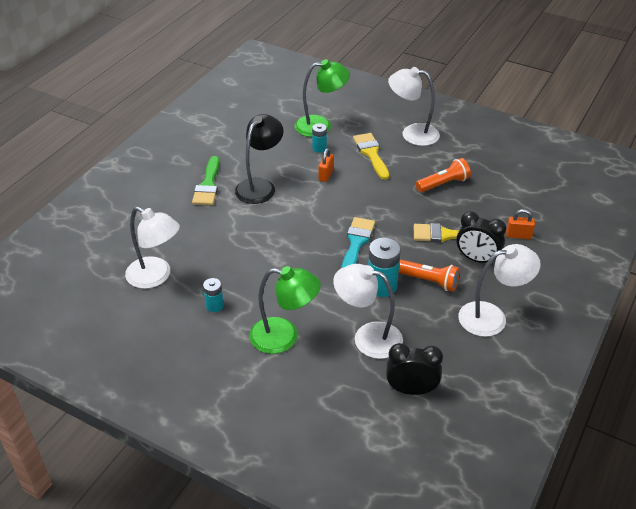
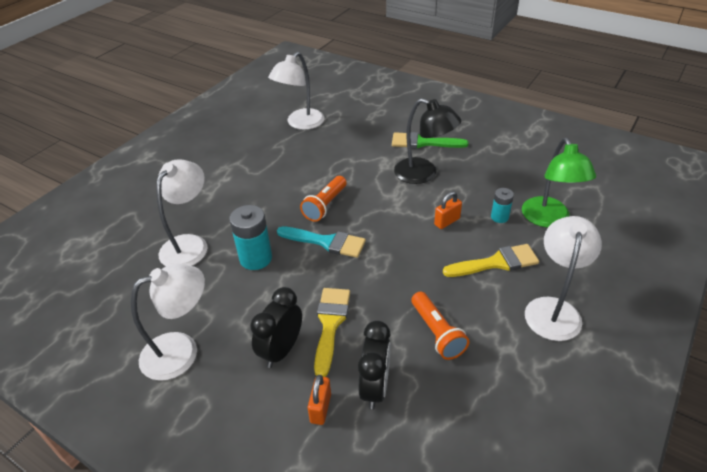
camera: 95 degrees right, 0 degrees up
(214, 306) = (259, 154): turquoise battery -> none
(284, 337) = (210, 192): green lamp -> none
(326, 175) = (447, 221): orange padlock -> orange padlock turned 60 degrees counterclockwise
(411, 390) = (114, 271): black clock -> black clock (375, 387)
(429, 281) = (254, 298): orange flashlight -> orange flashlight (325, 205)
(492, 317) = (181, 351): white lamp -> white lamp turned 105 degrees counterclockwise

